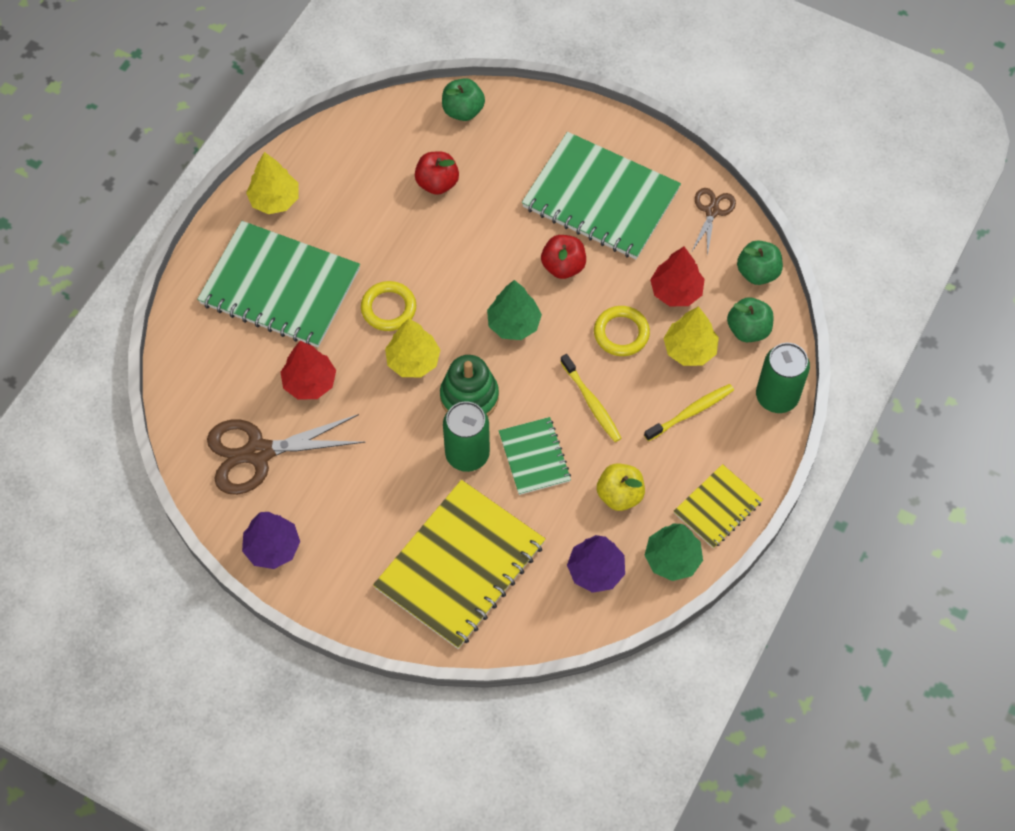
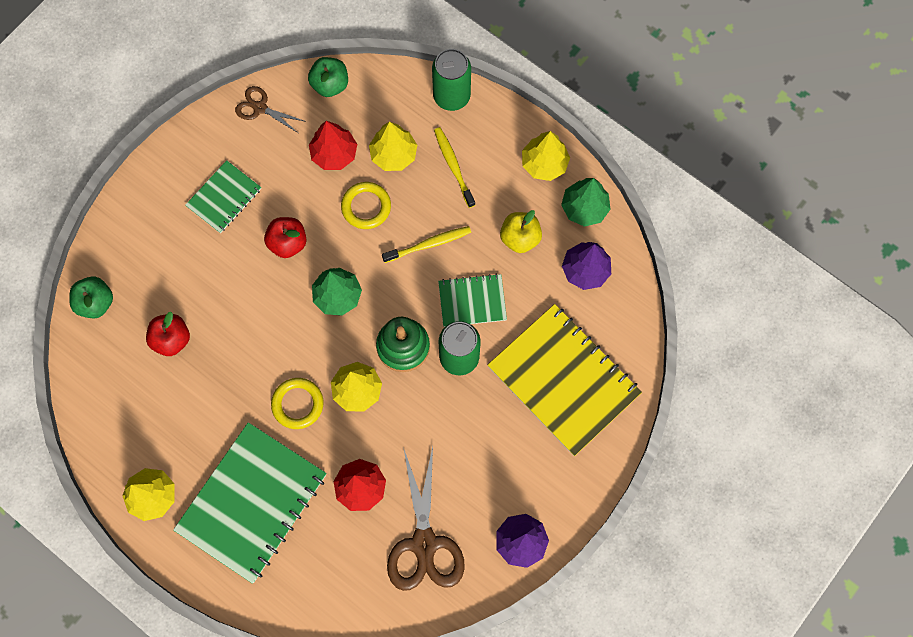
camera: 80 degrees left, 10 degrees up
(601, 198) = (224, 197): green notebook -> green notebook, size x0.52
(717, 507) = (544, 163): yellow notebook -> yellow tree
(748, 329) = (384, 104): green apple -> none

